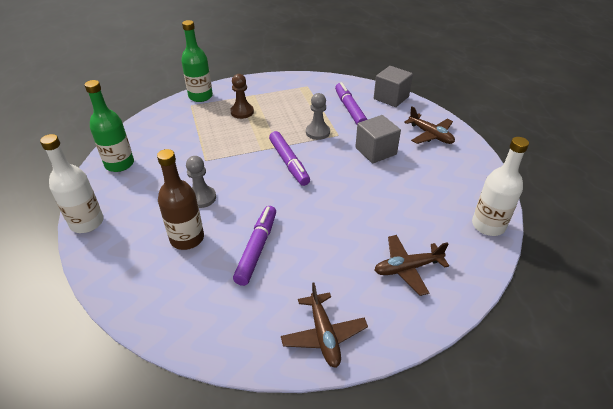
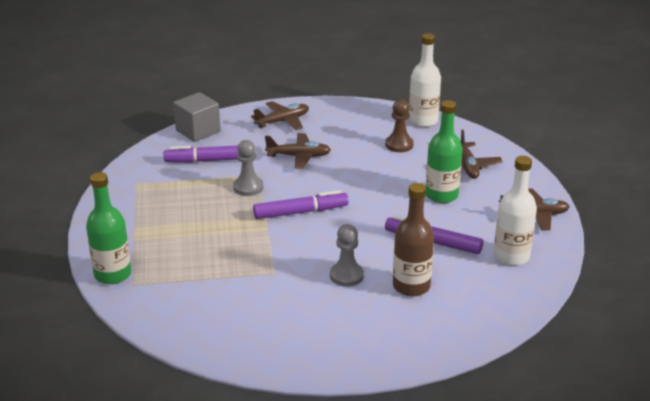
camera: 80 degrees left, 10 degrees down
(87, 222) = (370, 364): white bottle -> white bottle (511, 256)
(119, 164) = (257, 345): green bottle -> green bottle (441, 195)
(242, 112) = (175, 239): brown pawn -> brown pawn (399, 145)
(375, 151) = (299, 156): grey cube -> brown plane

